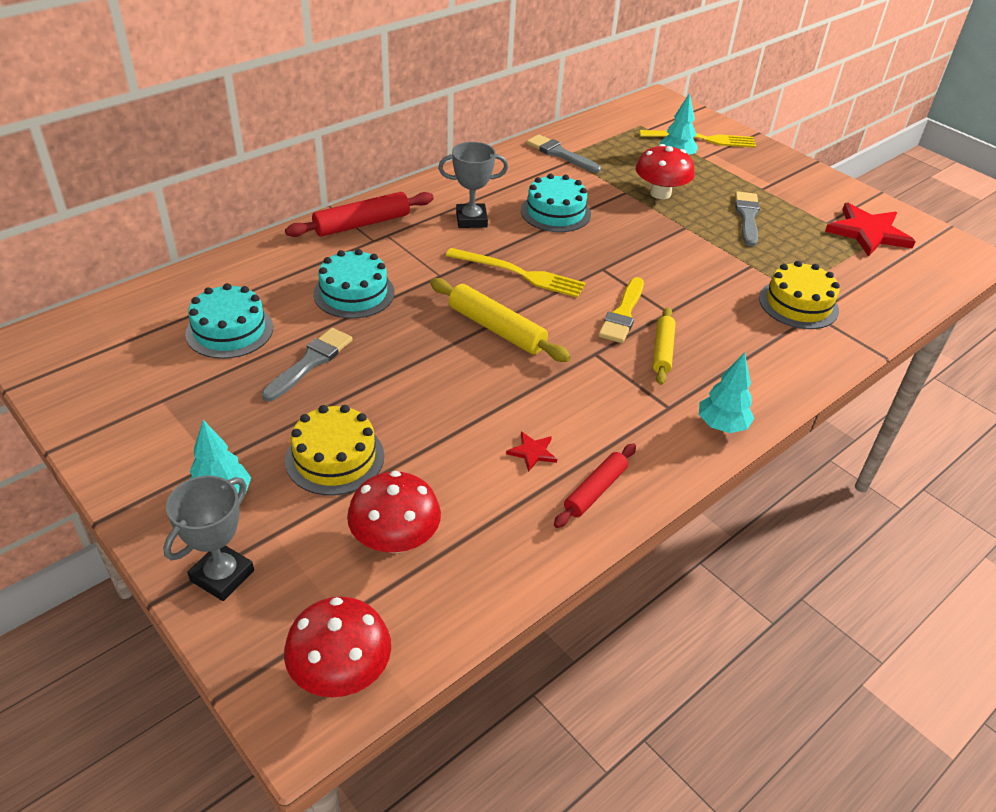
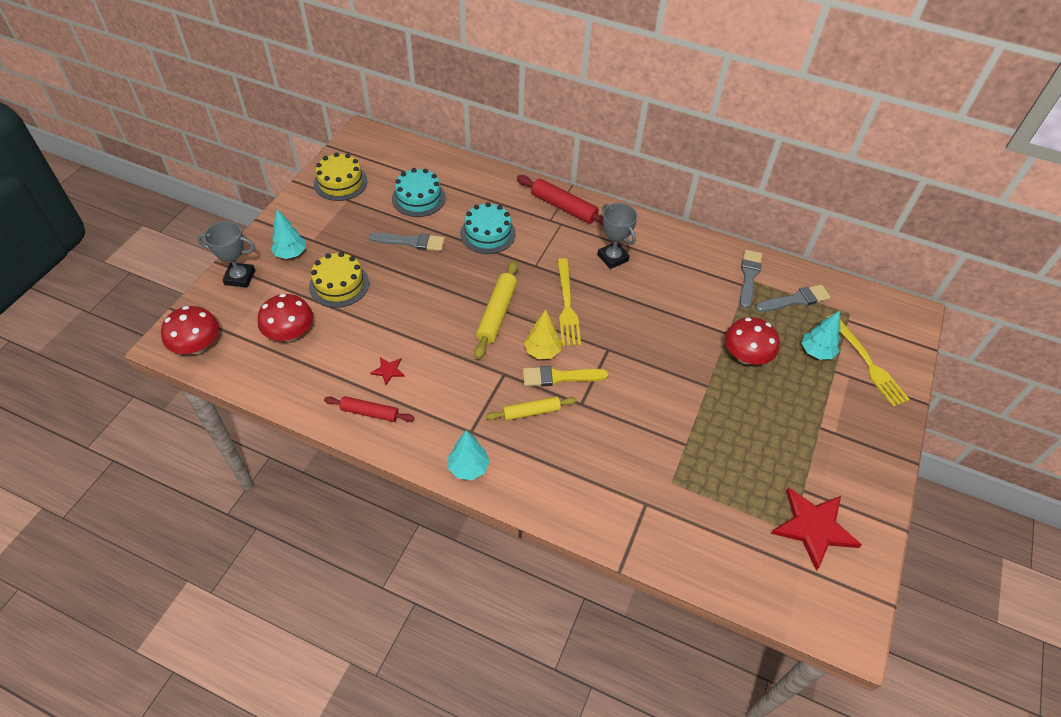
camera: 65 degrees right, 10 degrees up
(555, 212) = (661, 300): turquoise cake -> none
(578, 314) = (542, 351): none -> yellow tree
(747, 217) = (760, 426): grey brush -> grey brush (795, 300)
(798, 304) = (652, 489): yellow cake -> yellow cake (340, 182)

